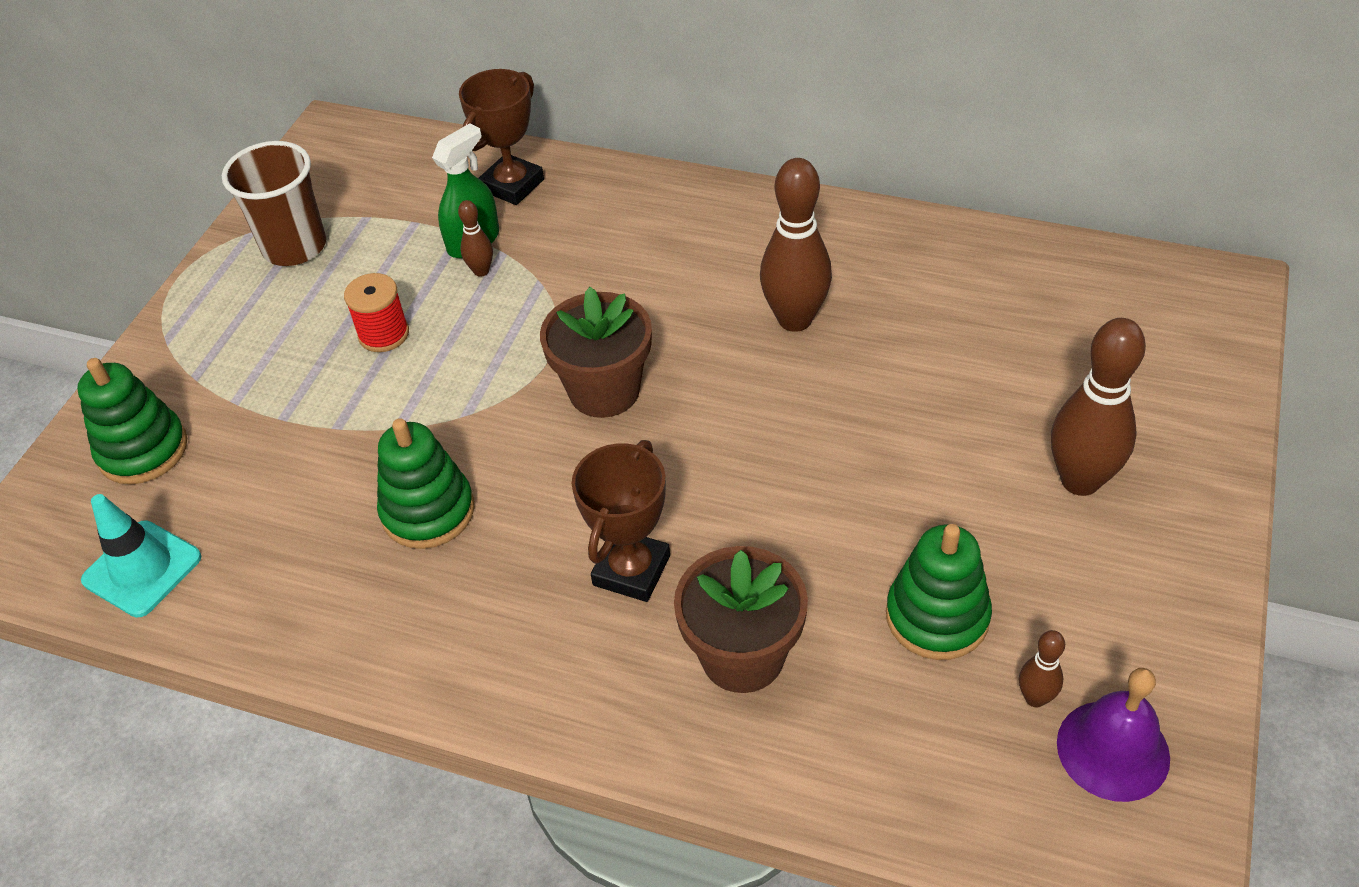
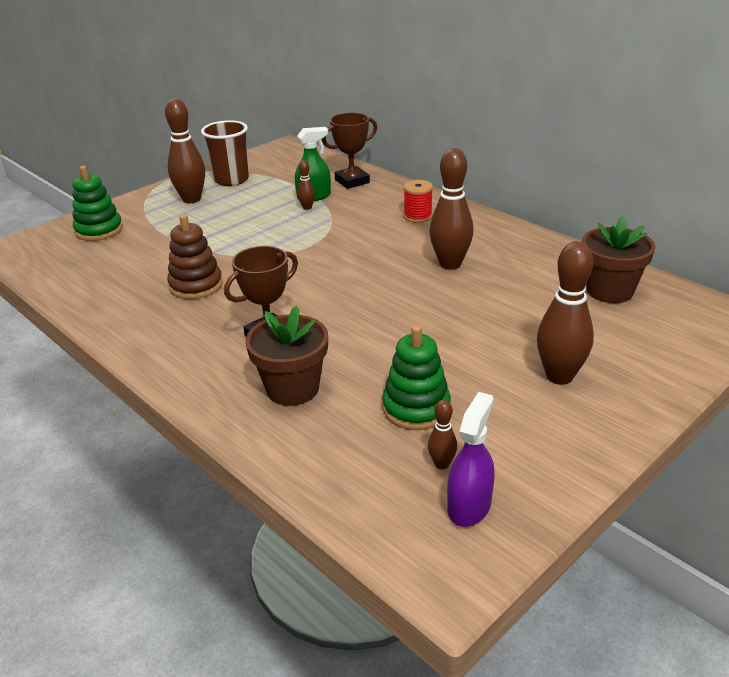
camera: 25 degrees right, 15 degrees down
(142, 569) = (57, 269): turquoise traffic cone -> none
(258, 318) = (191, 199): none -> brown bowling pin
(384, 334) = (240, 218): red spool -> red spool (418, 216)
(428, 511) = (196, 285): green stacking toy -> brown stacking toy
(604, 391) = (323, 265): brown flower pot -> brown flower pot (609, 291)
(1113, 750) = (469, 506): purple bell -> purple spray bottle

